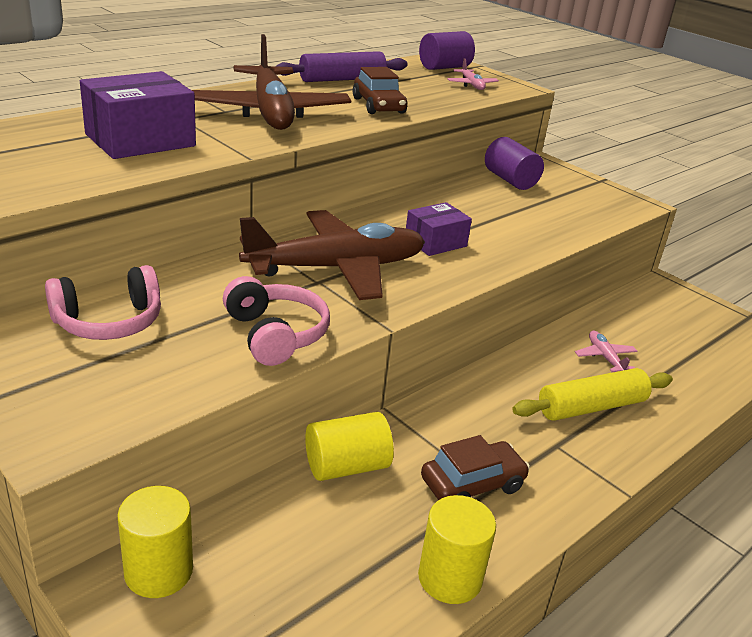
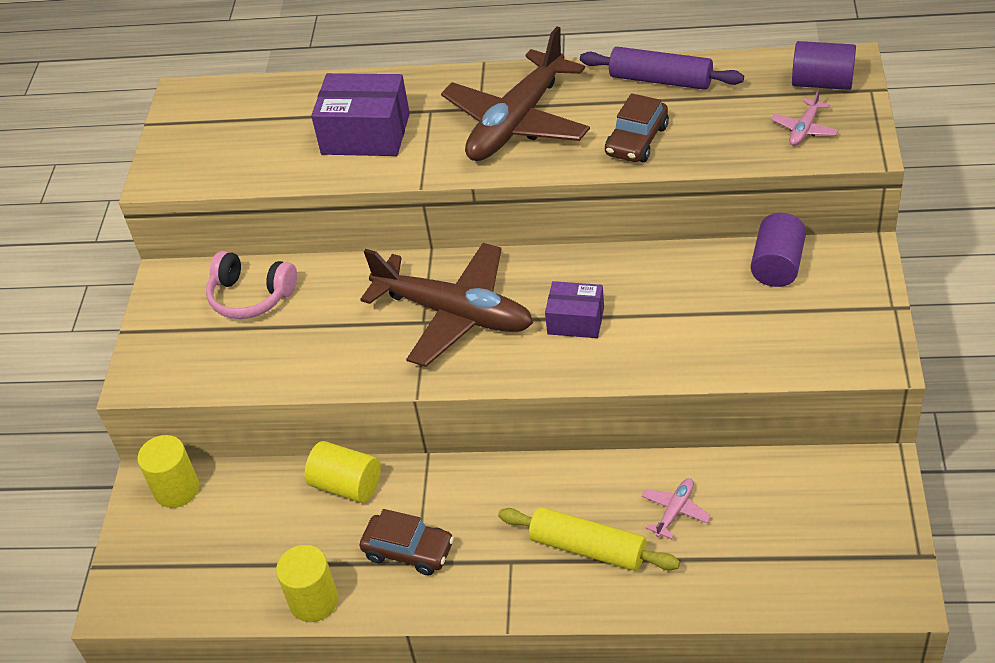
camera: 55 degrees right, 15 degrees up
(275, 334) = (335, 360): pink headphones -> none

